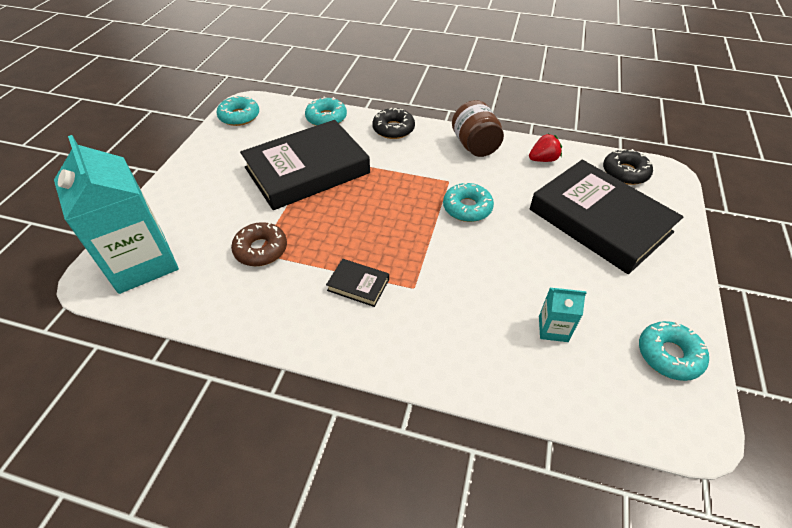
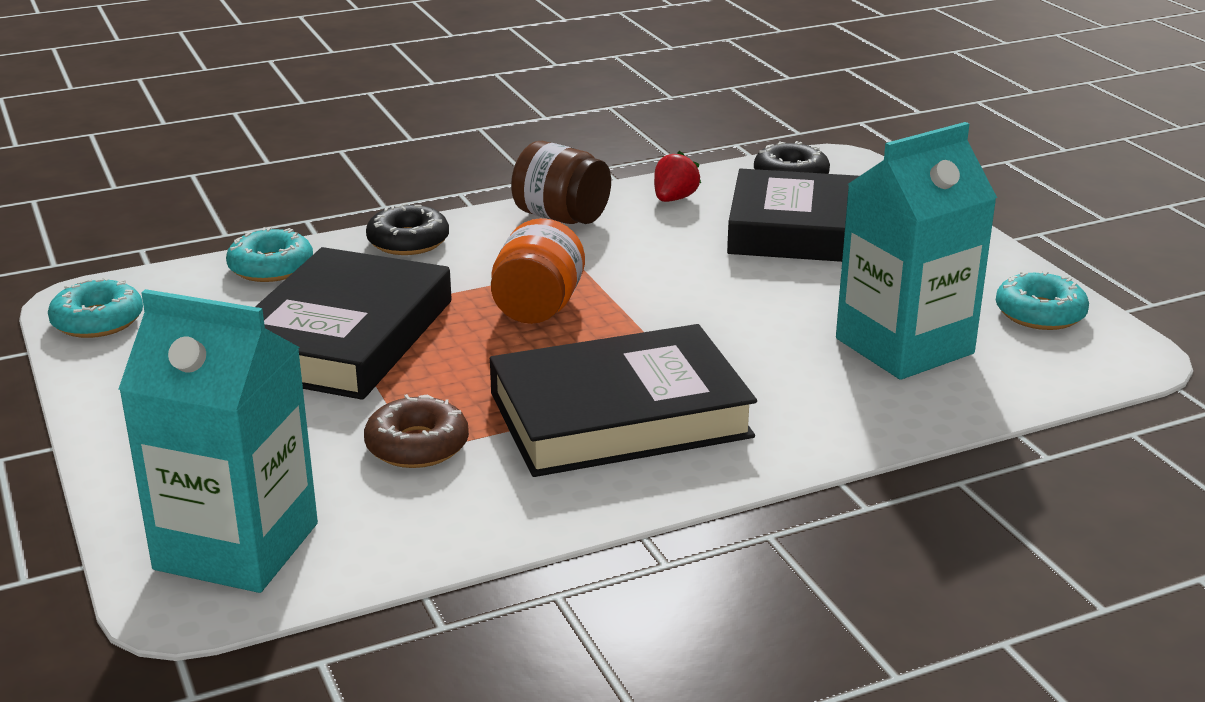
camera: 40 degrees left, 20 degrees down
(358, 285) = (619, 415): black book -> black book, size x2.47
(400, 196) = (538, 308): none -> orange jar
(467, 208) = (647, 283): turquoise donut -> none
(553, 329) = (904, 346): turquoise carton -> turquoise carton, size x2.32

